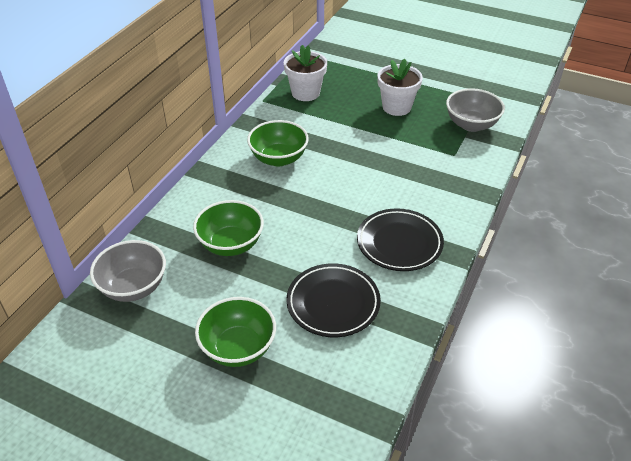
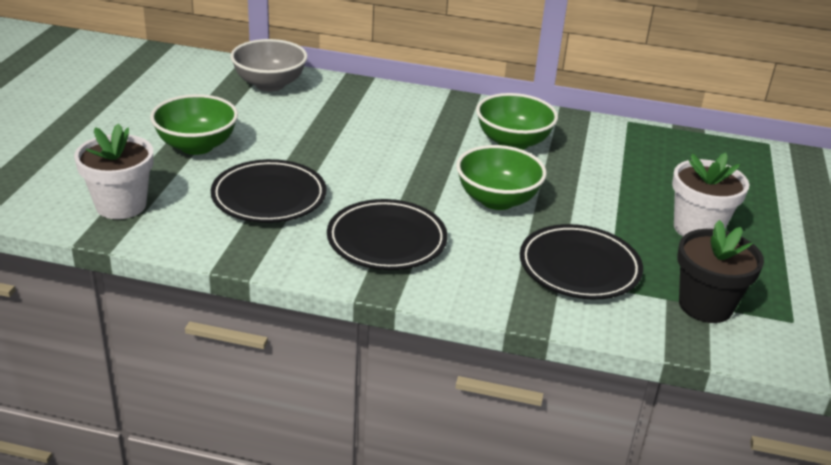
camera: 75 degrees right, 10 degrees down
(231, 244) = (346, 127): green bowl -> green bowl (497, 200)
(305, 93) = (671, 150): white flower pot -> white flower pot (121, 205)
(434, 162) = (579, 268): none -> black plate
(471, 125) = (705, 305): grey bowl -> black flower pot

